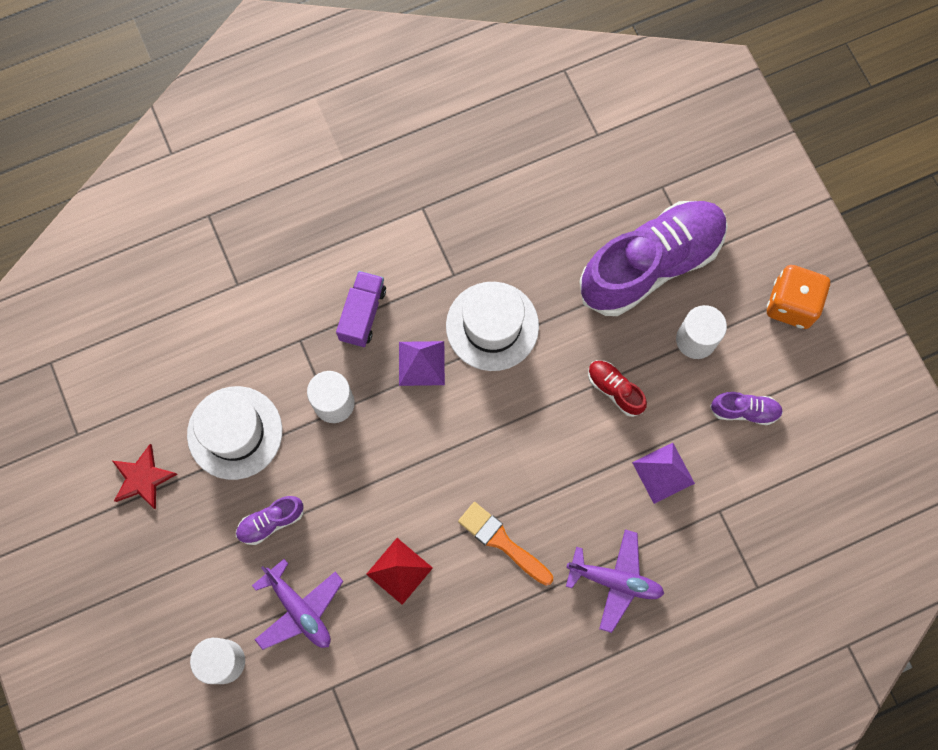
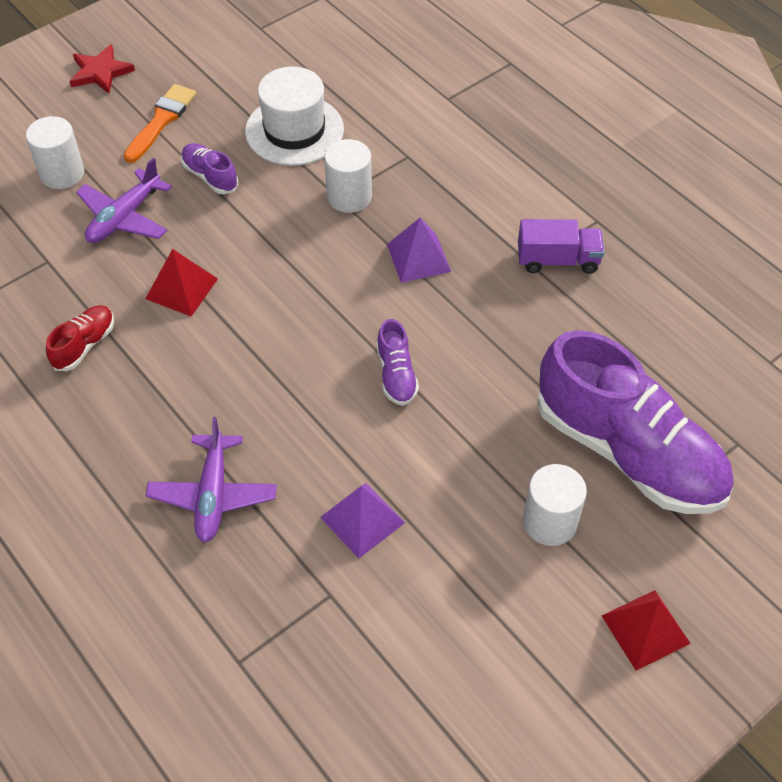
camera: 75 degrees right, 20 degrees down
(143, 478) = (230, 78): red star -> red star (100, 72)
(362, 314) = (455, 198): purple truck -> purple truck (557, 260)
(492, 326) = (485, 310): white hat -> none
(502, 542) = (235, 372): orange brush -> orange brush (161, 121)
(614, 390) = (451, 446): red shoe -> red shoe (84, 345)
(744, 411) = (474, 599): purple shoe -> purple shoe (396, 375)
(791, 304) = (645, 629): orange dice -> red pyramid

